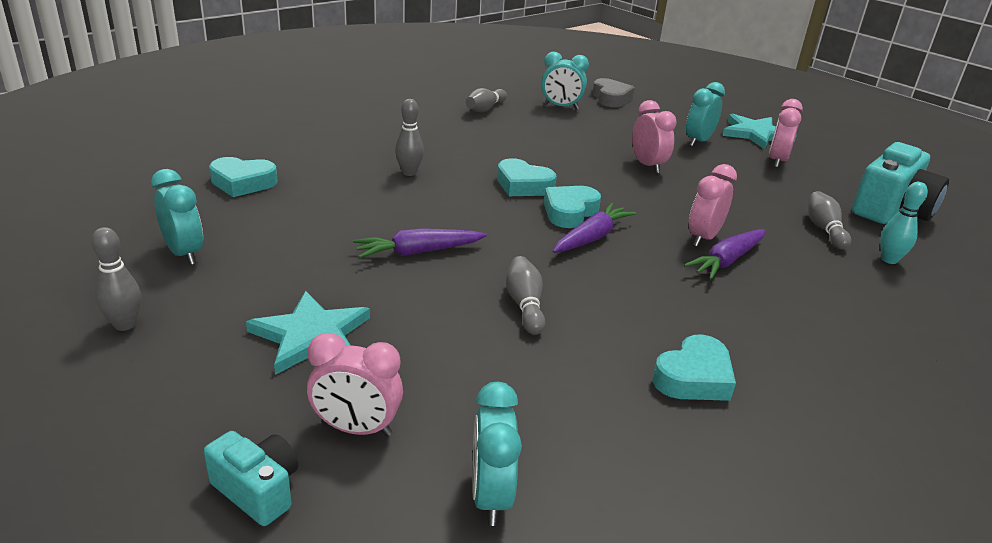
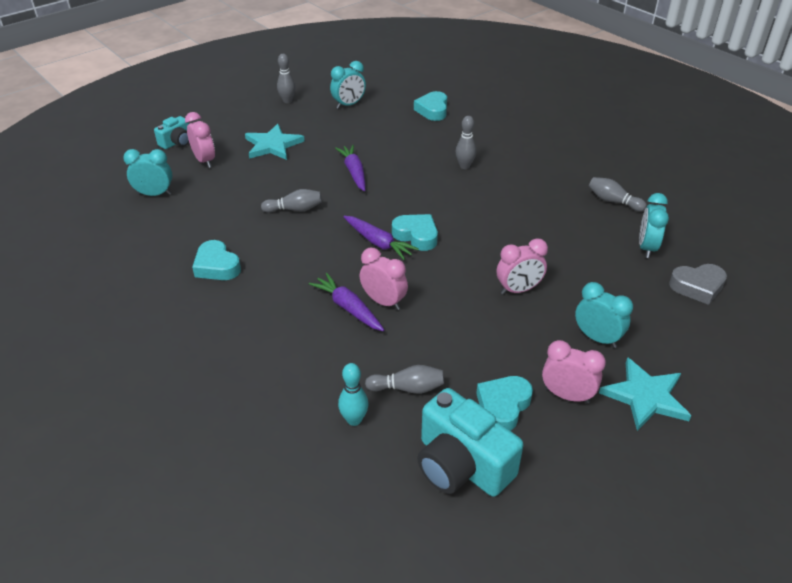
camera: 95 degrees right, 10 degrees up
(356, 429) = (204, 161): pink clock -> pink clock turned 135 degrees clockwise
(523, 185) = (457, 216): turquoise heart -> turquoise heart (503, 406)

